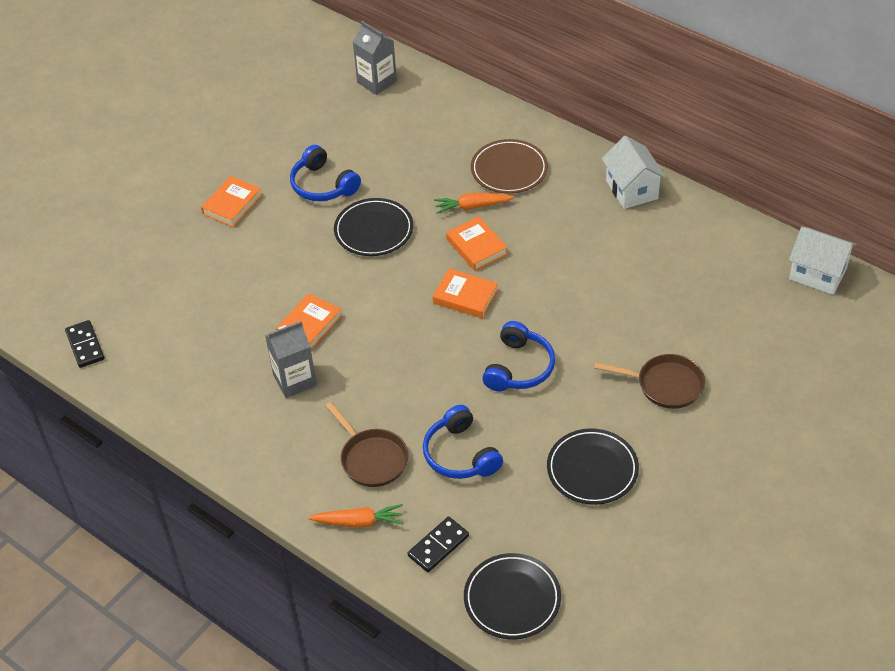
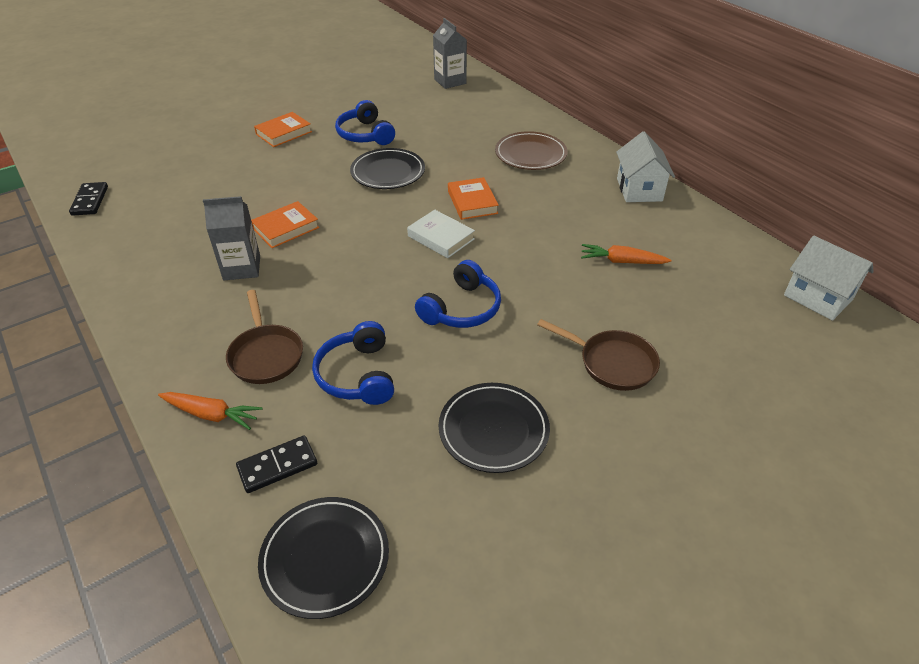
camera: 15 degrees right, 5 degrees down
(465, 297) = (441, 237): orange book -> white book
(472, 206) = (484, 173): orange carrot -> orange carrot (622, 261)

